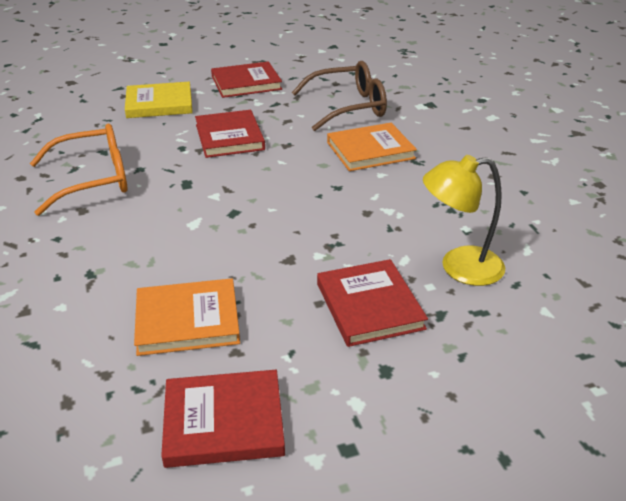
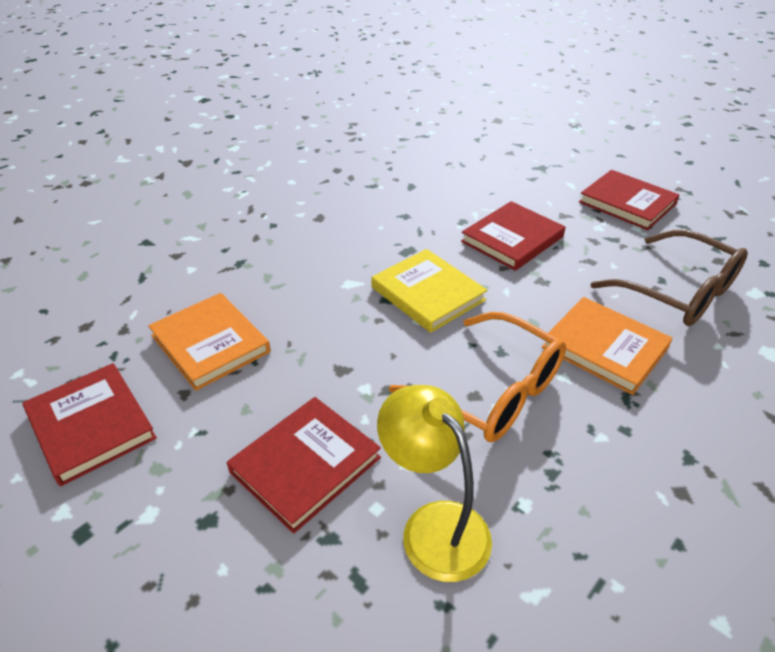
camera: 60 degrees right, 5 degrees up
(92, 180) = (365, 201): orange glasses -> orange glasses (491, 391)
(159, 104) = (520, 175): yellow book -> yellow book (428, 293)

